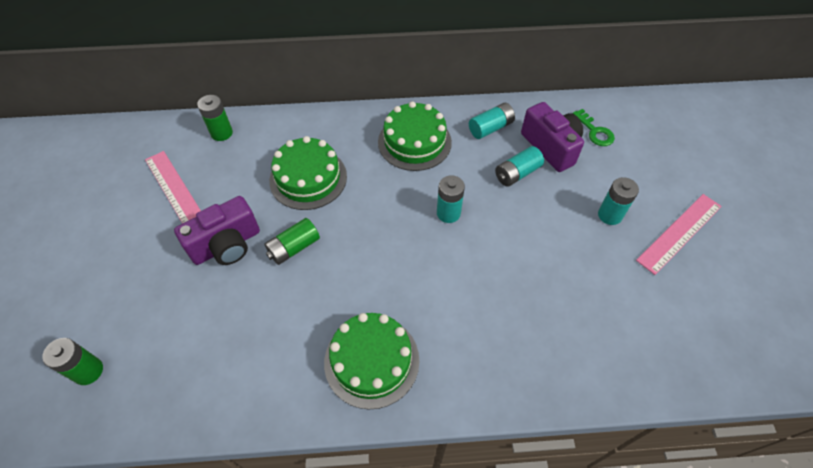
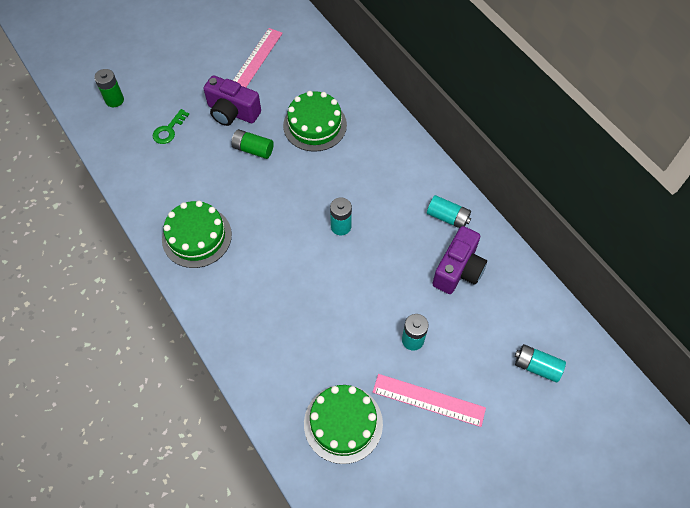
camera: 60 degrees right, 5 degrees up
(221, 133) = (320, 53): green battery -> none
(414, 142) = (395, 172): green cake -> green cake (343, 423)
(517, 173) = (411, 256): turquoise battery -> turquoise battery (536, 366)
(595, 131) = (501, 297): green key -> green key (169, 130)

